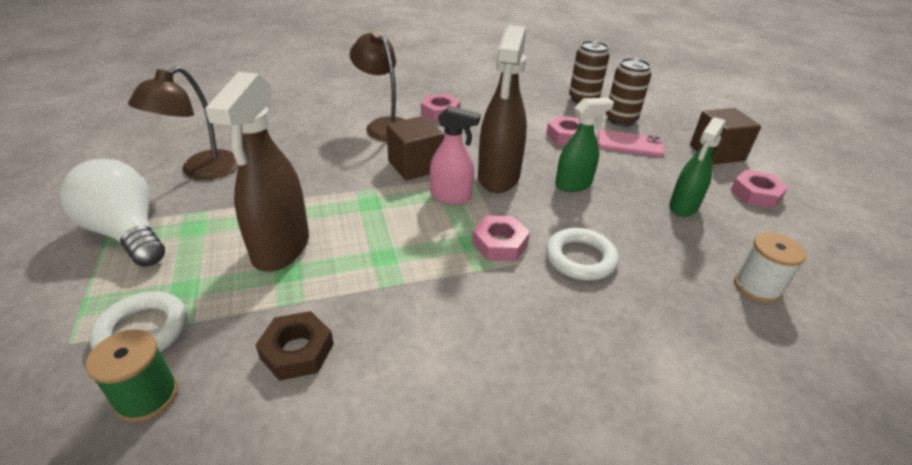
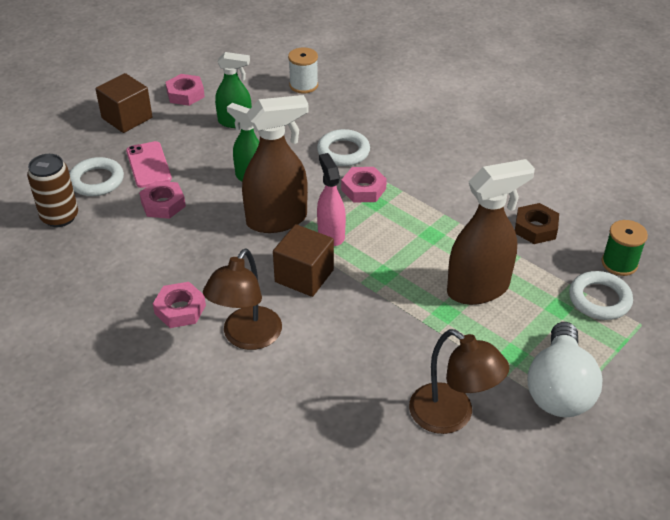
camera: 120 degrees left, 5 degrees up
(201, 171) = (452, 416): brown lamp -> brown lamp turned 45 degrees clockwise
(620, 120) = (96, 181): brown can -> white ring

